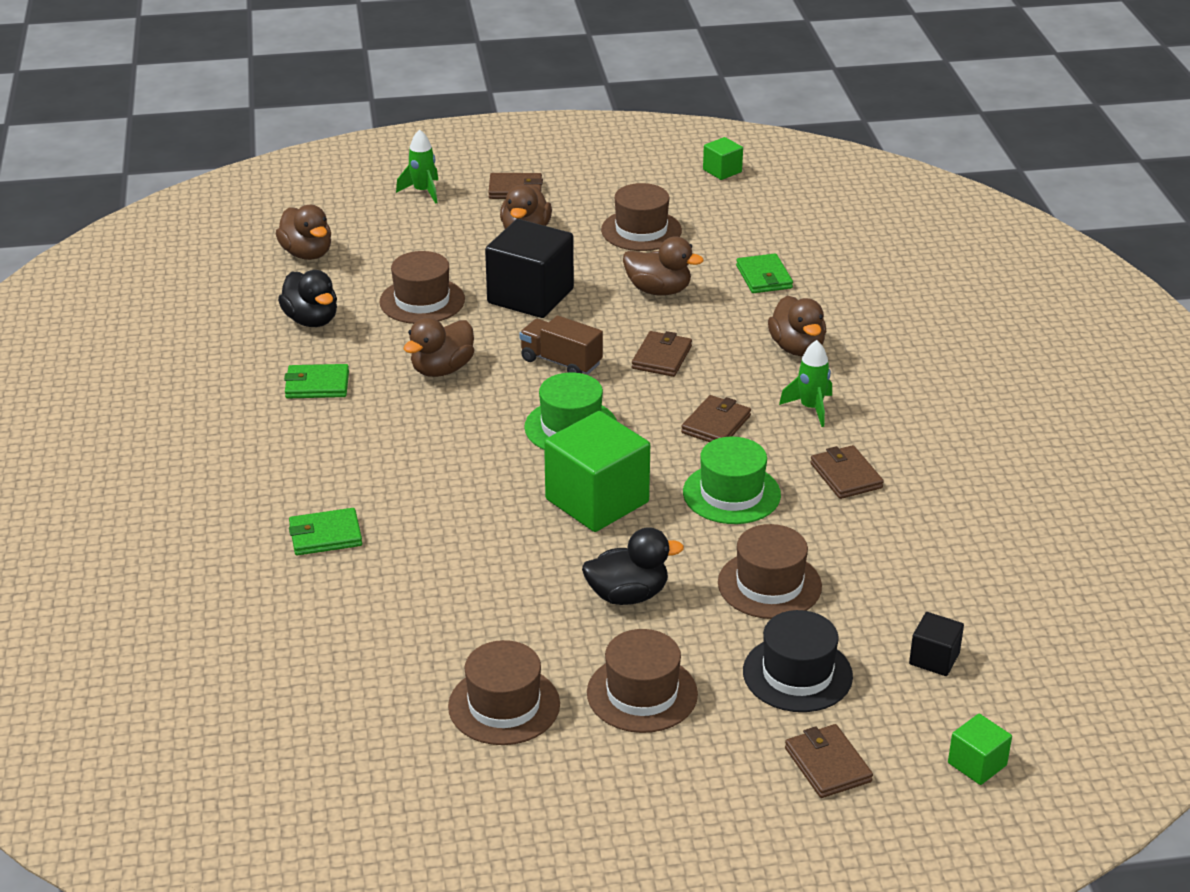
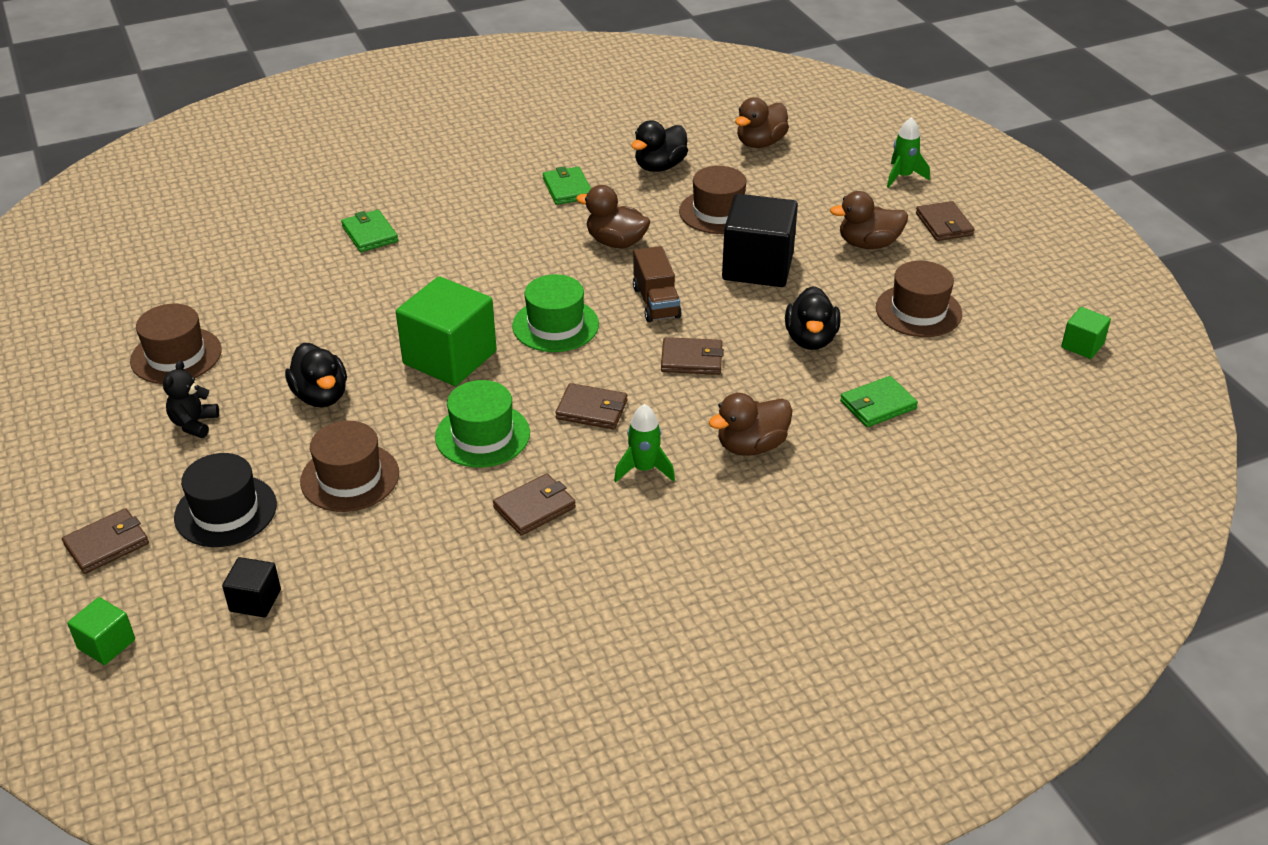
camera: 75 degrees right, 5 degrees up
(561, 362) = (656, 302): brown truck -> brown truck turned 150 degrees clockwise
(642, 693) = (194, 424): brown hat -> black teddy bear
(658, 290) = (810, 339): brown duck -> black duck

